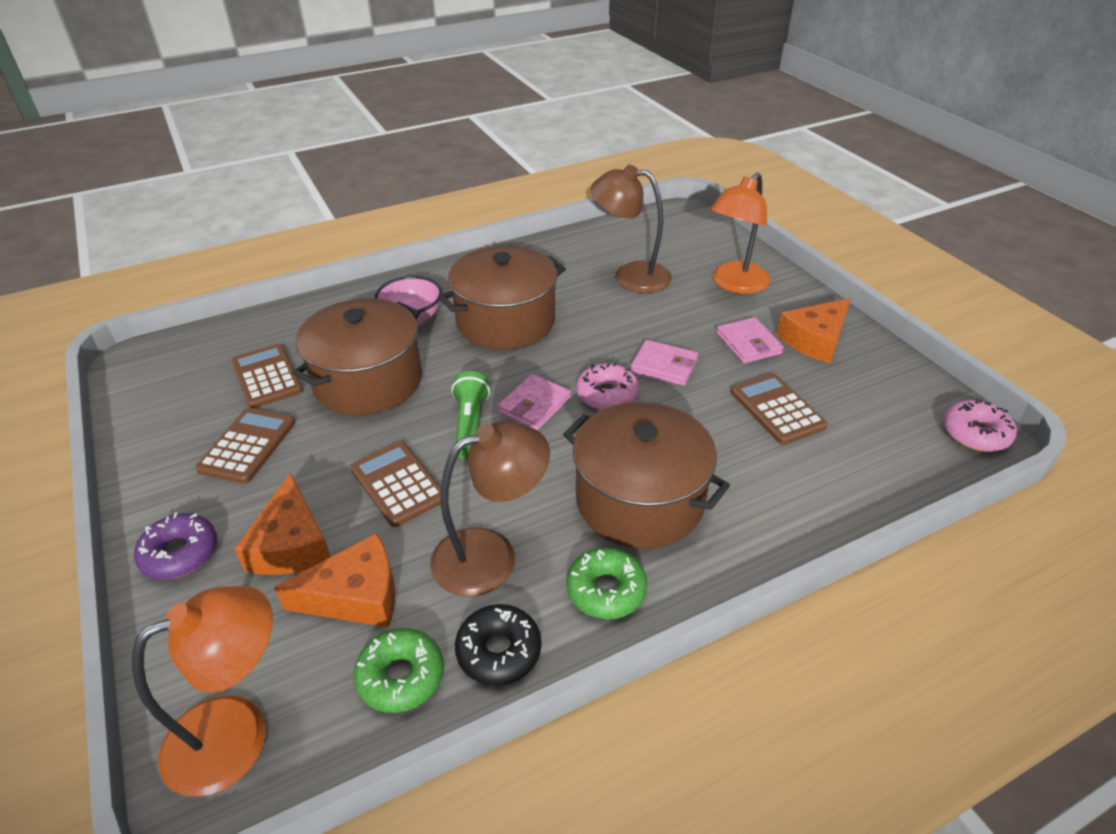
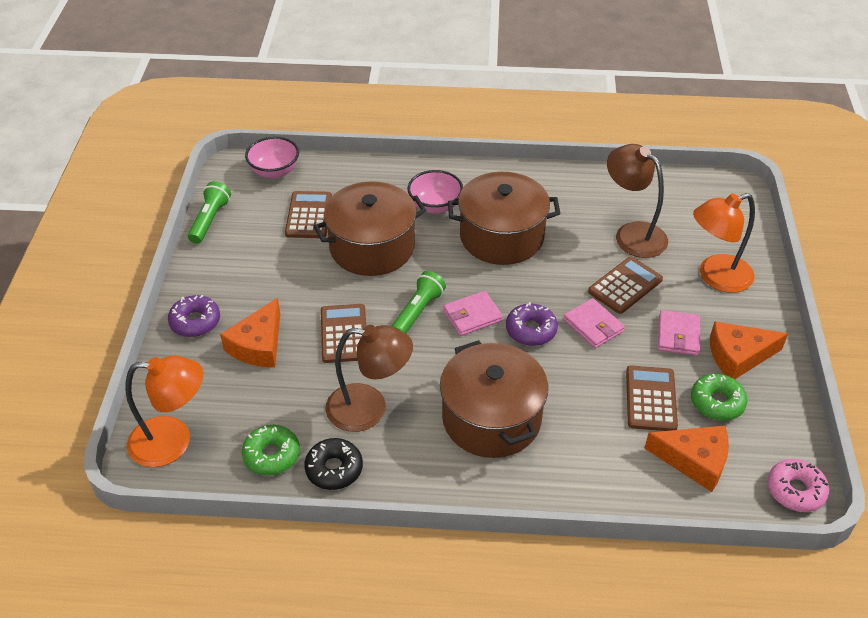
camera: 30 degrees right, 5 degrees up
(133, 427) = (210, 220): none -> green flashlight
(192, 347) = (274, 171): none -> pink bowl
(248, 446) = (269, 264): brown calculator -> brown calculator (625, 286)
(356, 595) = (275, 395): orange cheese -> orange cheese (694, 460)
(606, 590) = (423, 466): green donut -> green donut (717, 402)
(607, 394) = (531, 330): pink donut -> purple donut

